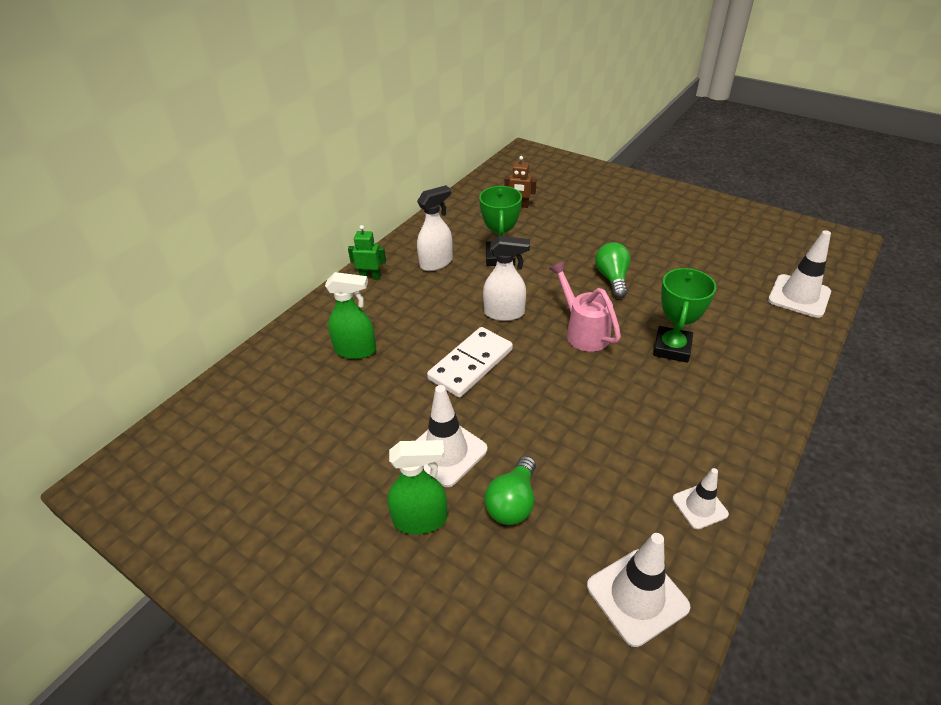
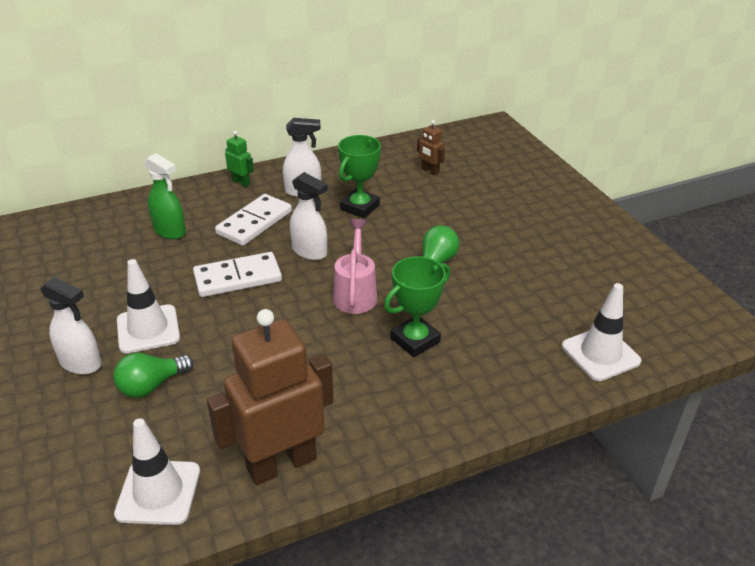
camera: 30 degrees right, 5 degrees down
(421, 519) = (81, 363): green spray bottle -> white spray bottle
(426, 308) = (254, 223): none -> white domino
(699, 506) = (281, 463): white traffic cone -> brown robot

